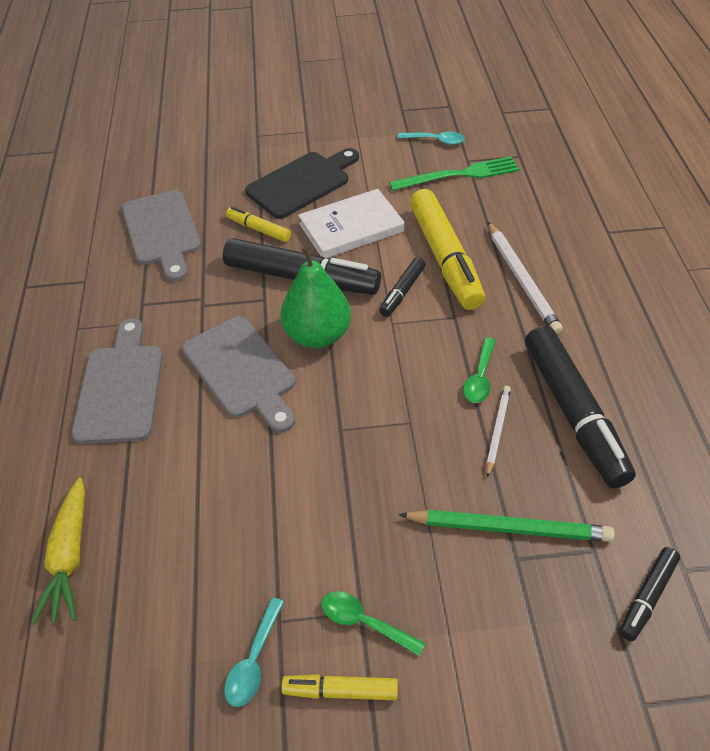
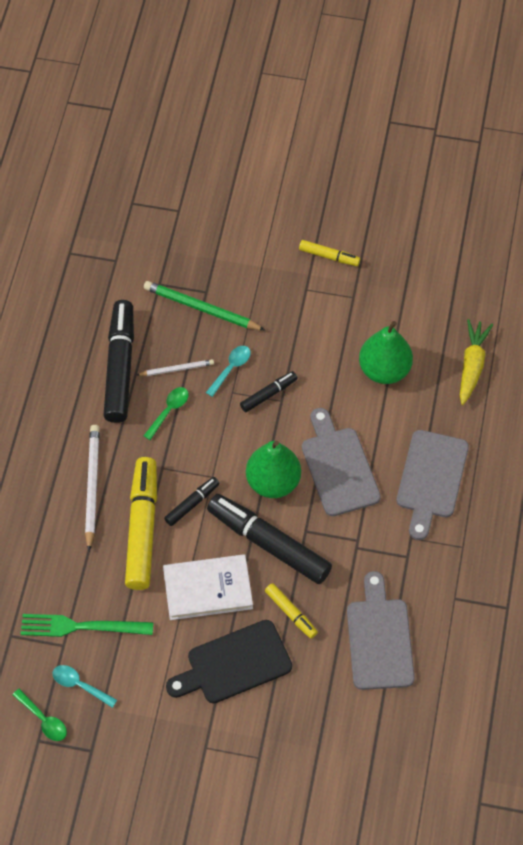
camera: 165 degrees left, 10 degrees up
(205, 511) = (384, 370): none -> green pear
(254, 660) = (371, 282): turquoise spoon -> turquoise spoon (231, 368)
(364, 622) = (306, 283): green spoon -> green spoon (43, 720)
(497, 430) = (177, 369): white pencil -> white pencil turned 135 degrees counterclockwise
(647, 597) = (145, 253): black marker -> black marker (268, 394)

